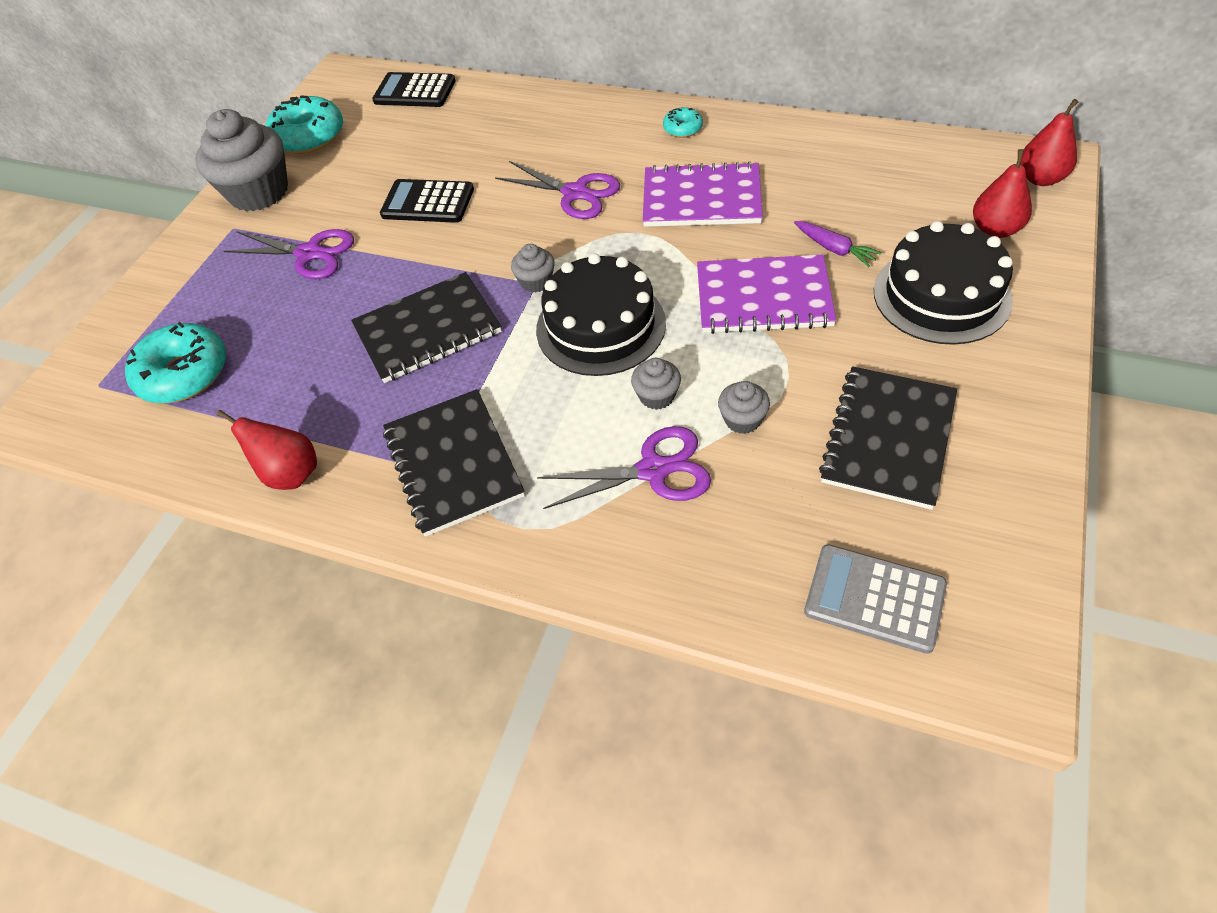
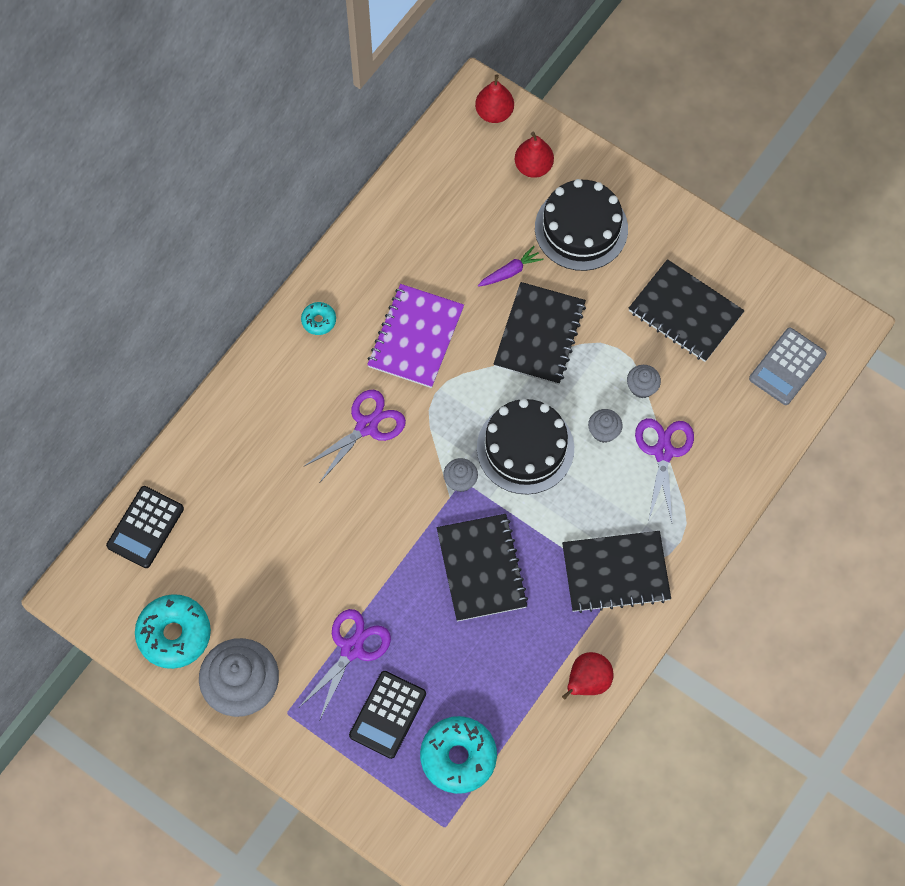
camera: 80 degrees left, 15 degrees up
(428, 202) = (325, 543): black calculator -> black calculator (387, 714)
(763, 298) = (539, 335): purple notebook -> black notebook

